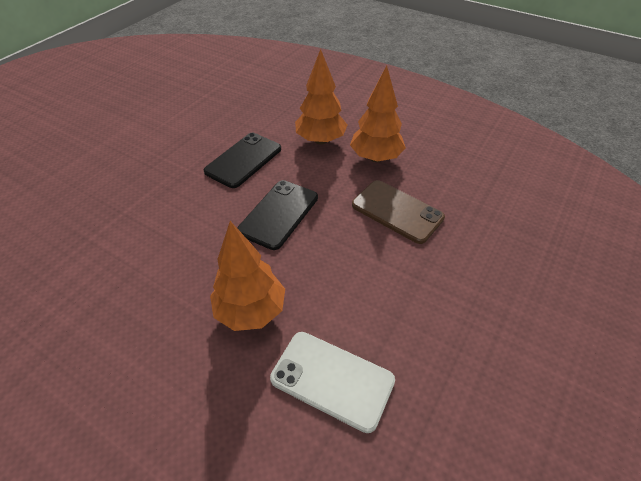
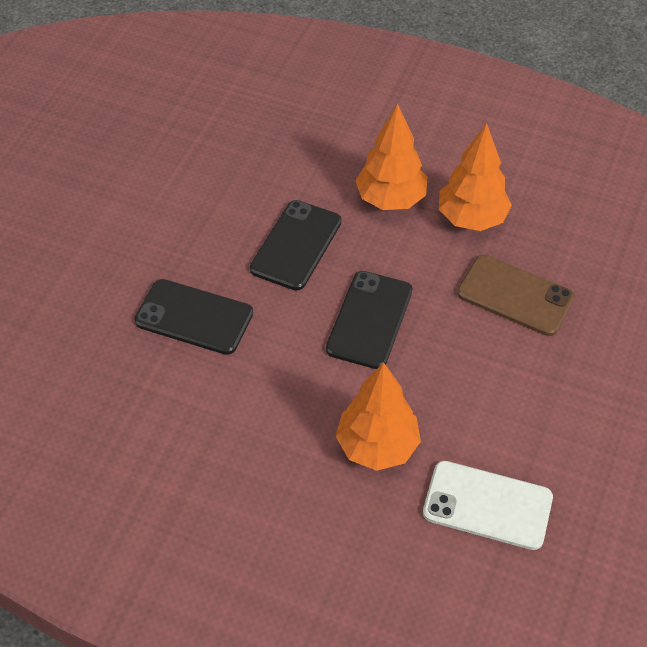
camera: 10 degrees left, 5 degrees up
(150, 196) = (194, 317): none -> black phone

